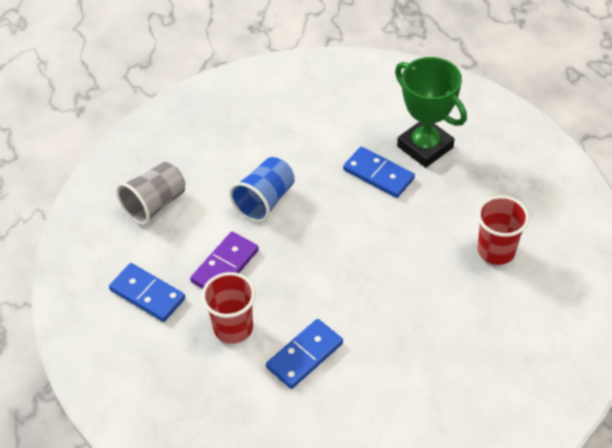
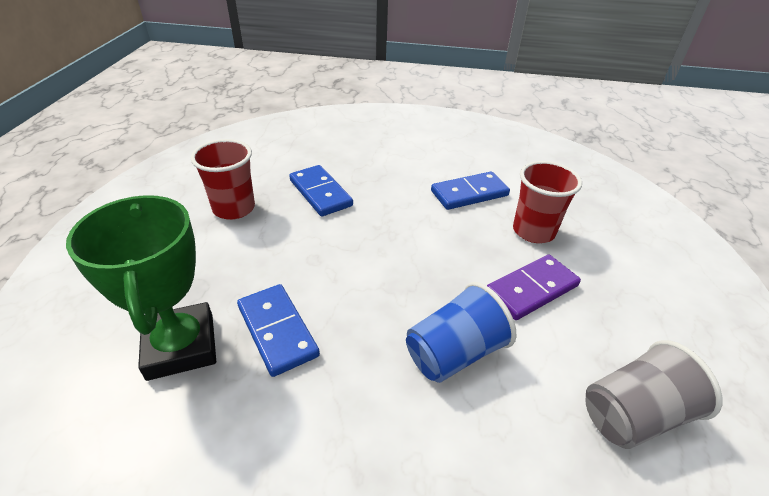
camera: 160 degrees left, 10 degrees down
(147, 294) = (634, 291): blue domino -> blue domino (320, 193)

